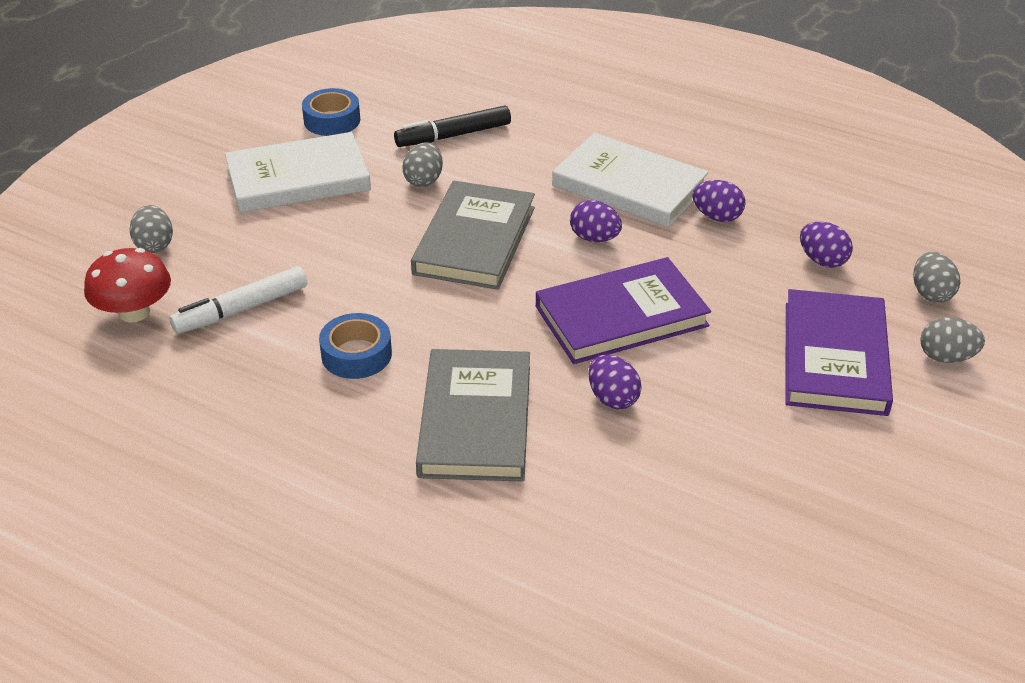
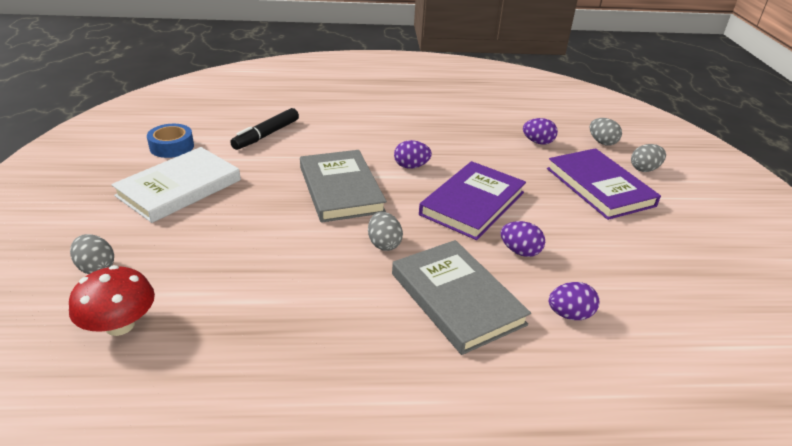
camera: 35 degrees left, 5 degrees down
(241, 309) = (214, 289): white marker -> none
(356, 354) = (333, 287): blue tape -> none
(424, 180) = (272, 164): grey egg -> grey egg (384, 244)
(629, 186) = (400, 134): white book -> none
(717, 217) = (463, 136): purple egg -> purple egg (569, 314)

